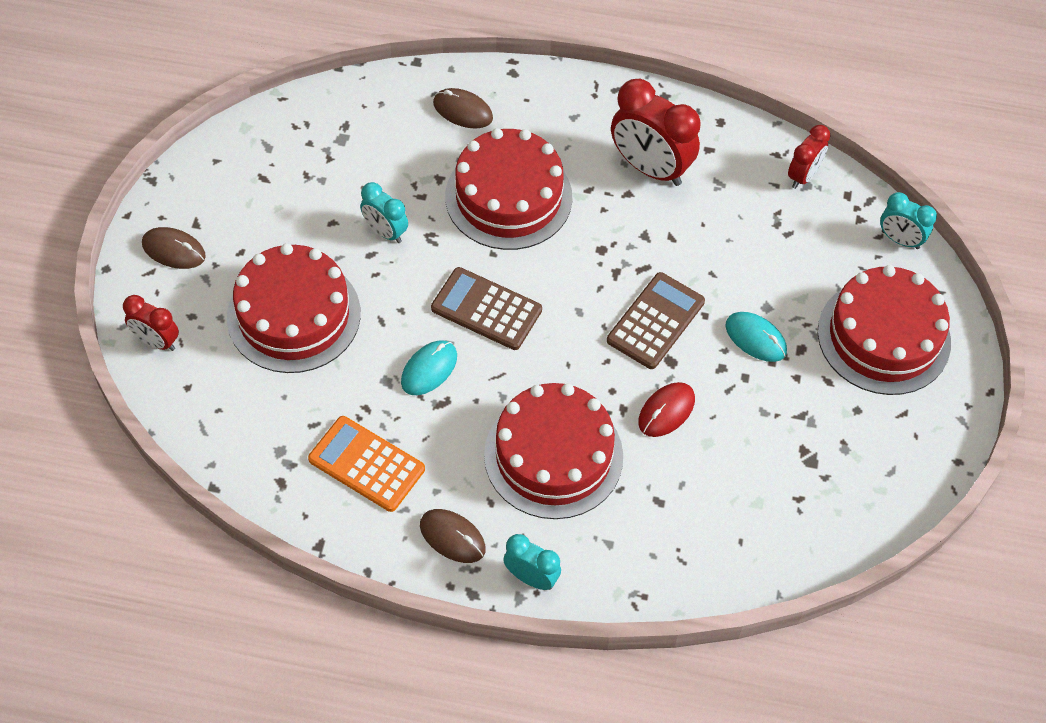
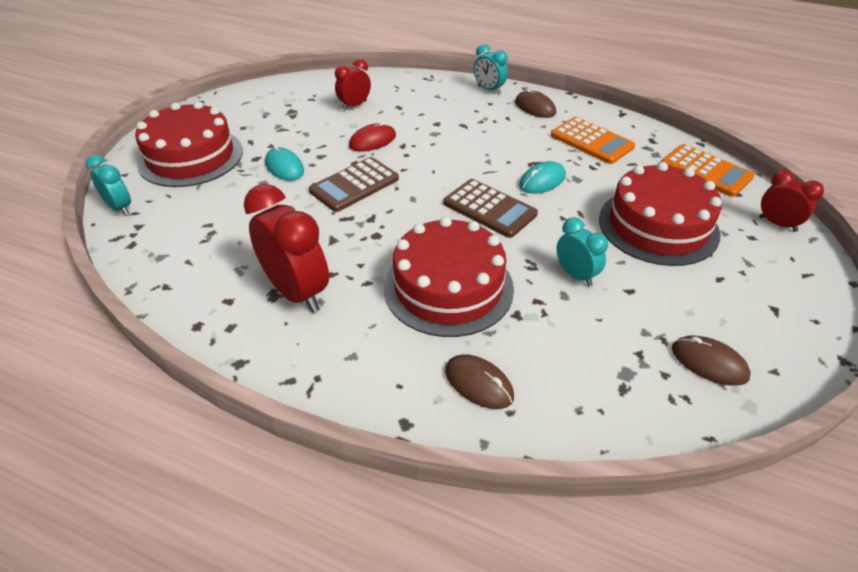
camera: 165 degrees left, 15 degrees down
(173, 250) = (789, 289): brown mouse -> brown mouse (709, 363)
(219, 425) = (705, 171): none -> orange calculator
(553, 455) = (460, 131): red cake -> none
(803, 176) = (156, 264): red clock -> red clock (354, 105)

